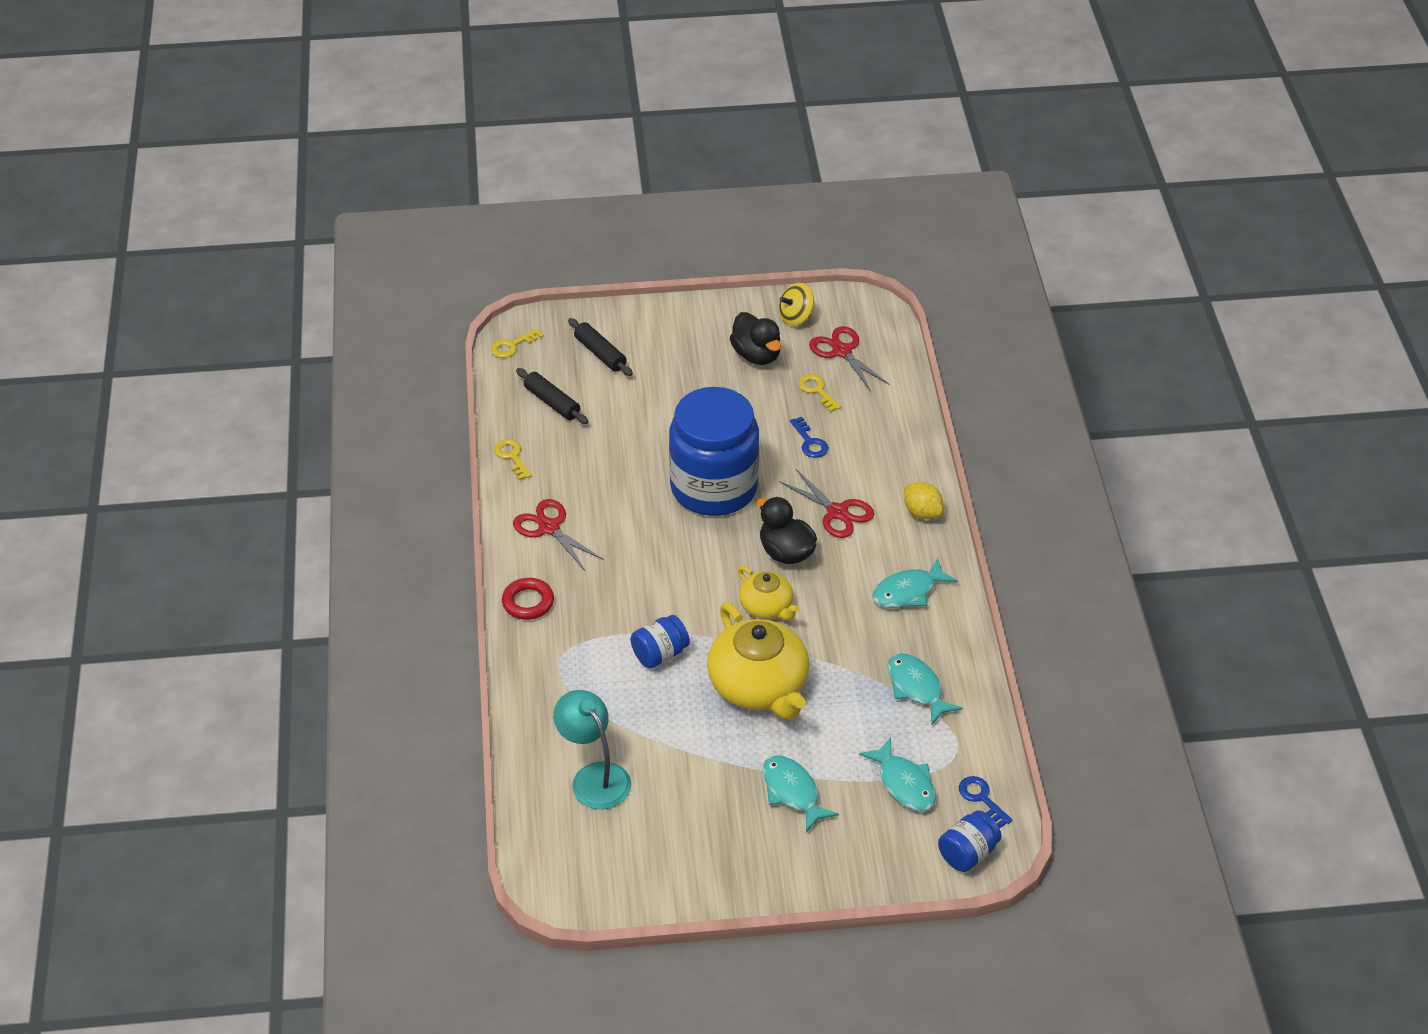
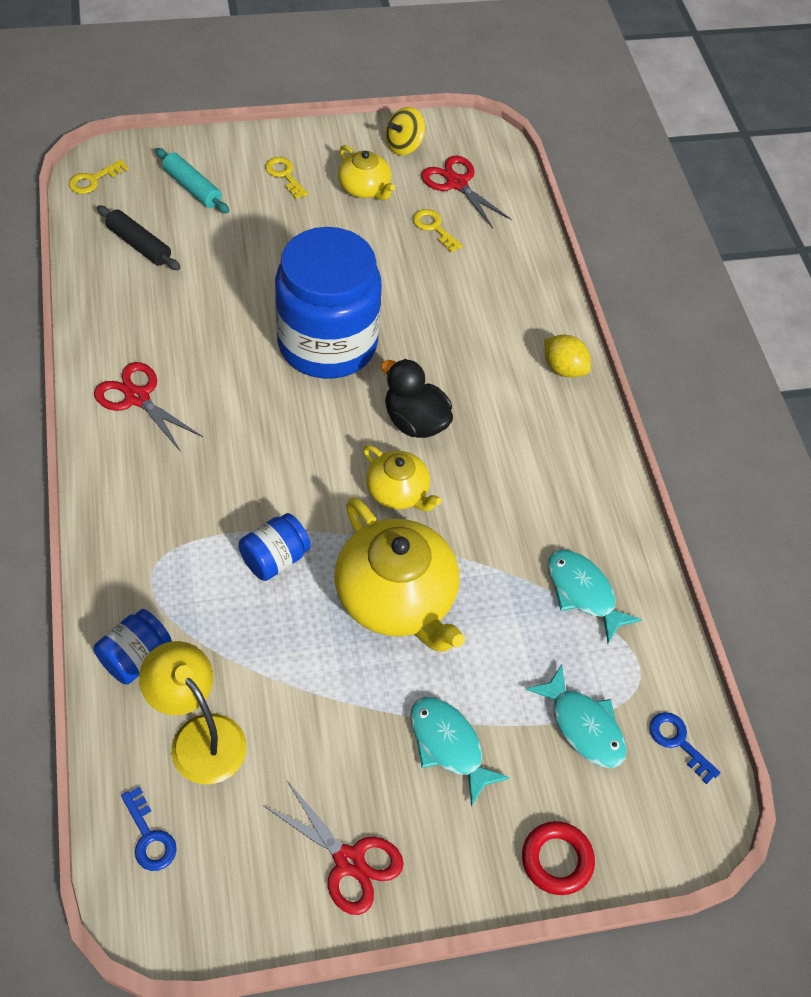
camera: 10 degrees left, 10 degrees up
(512, 457) = (93, 310): yellow key -> yellow key (284, 175)
(528, 602) = (113, 495): red ring -> red ring (557, 860)
(594, 777) = (199, 736): turquoise lamp -> yellow lamp
(600, 353) = (192, 188): black rolling pin -> turquoise rolling pin
(756, 355) = (365, 188): black duck -> yellow teapot
(810, 442) = (431, 287): blue key -> blue key (149, 836)
(837, 512) = (469, 370): red scissors -> red scissors (349, 861)
(908, 592) = (559, 467): turquoise fish -> none
(968, 853) = (672, 823): blue jar -> blue jar (136, 657)

